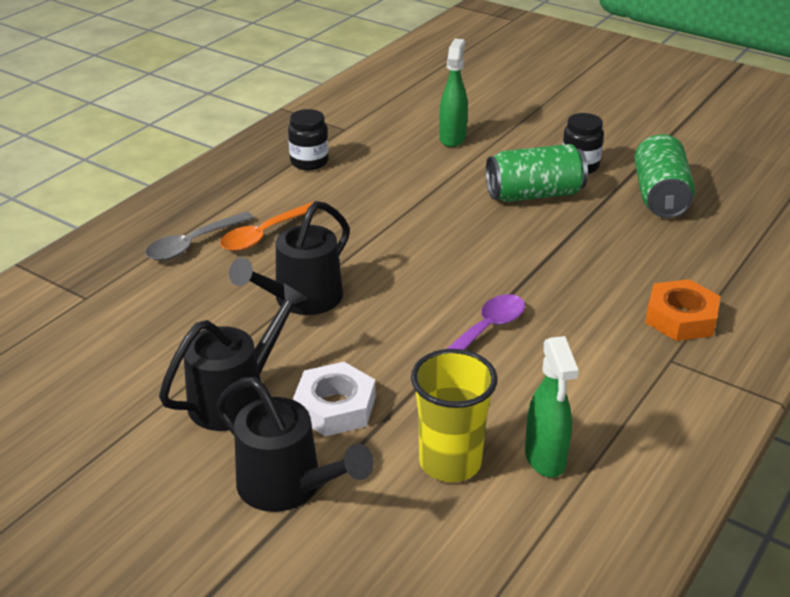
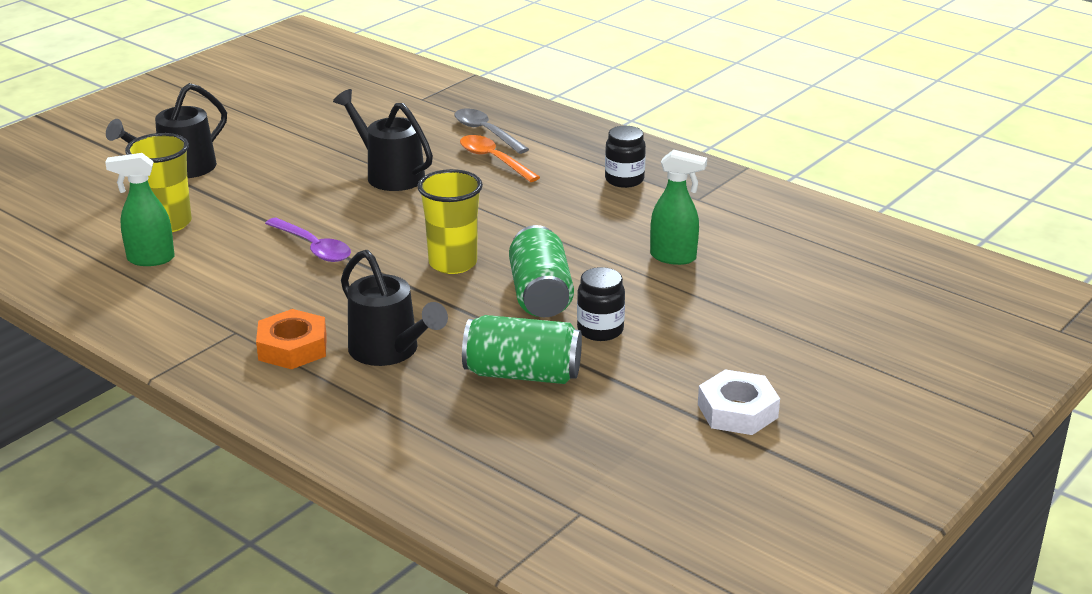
camera: 95 degrees right, 5 degrees down
(237, 397) = (279, 152): black watering can -> black watering can (390, 351)
(335, 407) = (250, 185): white nut -> white nut (737, 411)
(493, 242) = (452, 263): none -> yellow cup

